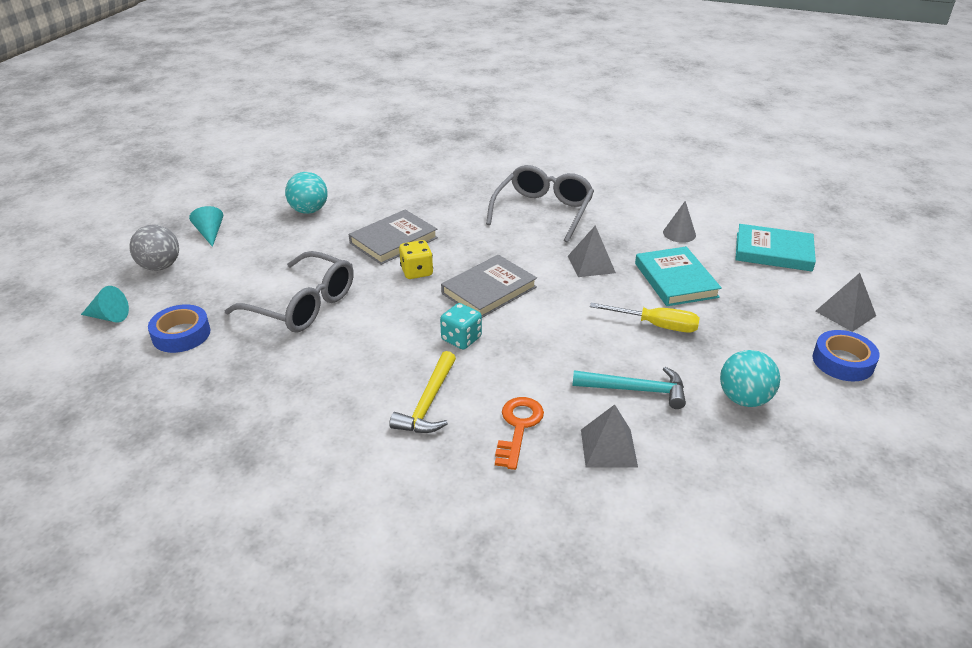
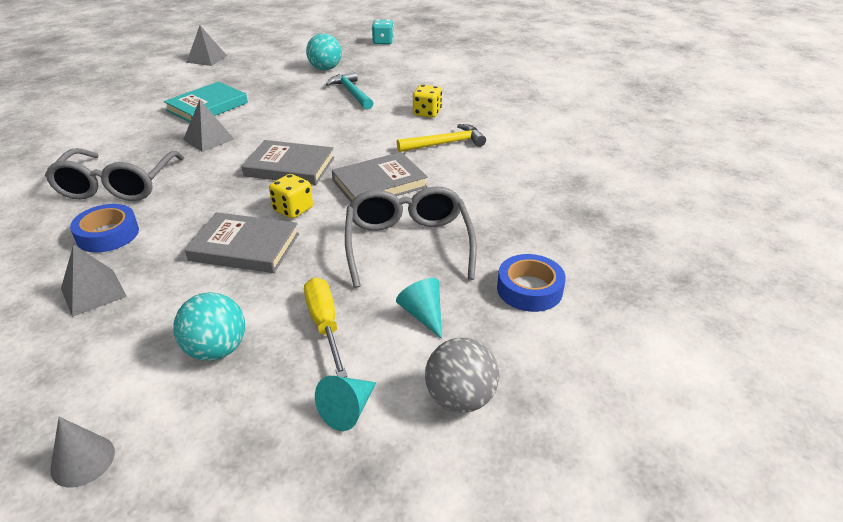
camera: 125 degrees left, 0 degrees up
(109, 317) = (576, 362): turquoise cone -> turquoise cone (423, 314)
(403, 326) = (379, 183): none -> grey book
(461, 339) = (366, 156): turquoise dice -> turquoise dice (383, 42)
(518, 427) = (427, 113): orange key -> yellow dice
(543, 211) = (117, 186): grey glasses -> grey glasses turned 75 degrees counterclockwise
(608, 448) = (409, 89): grey pyramid -> grey pyramid (93, 292)
(656, 325) = (275, 101): yellow screwdriver -> yellow screwdriver (325, 325)
(679, 233) = (126, 119): grey cone -> grey cone (83, 460)
(773, 252) = (135, 85): turquoise book -> none
(843, 361) = (262, 54): blue tape -> blue tape (108, 234)

